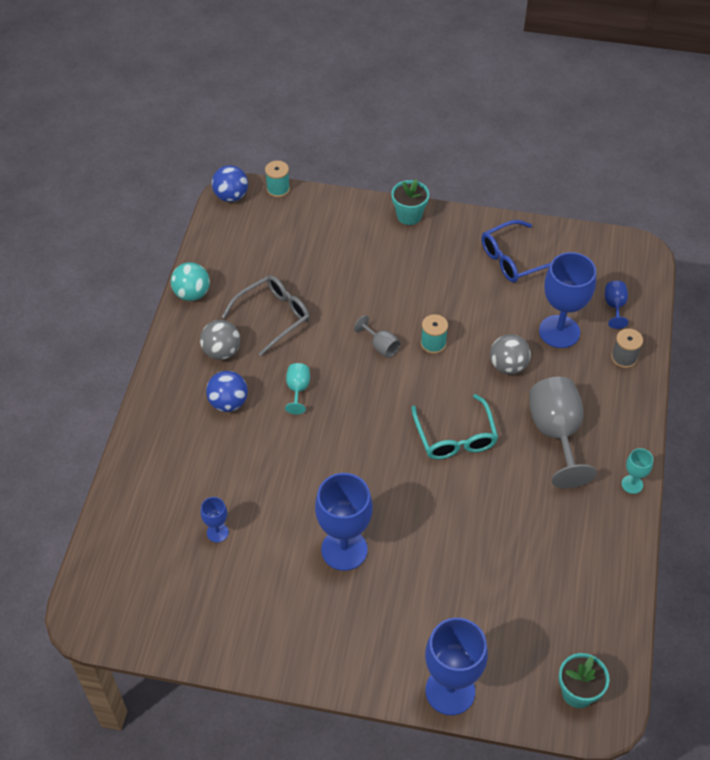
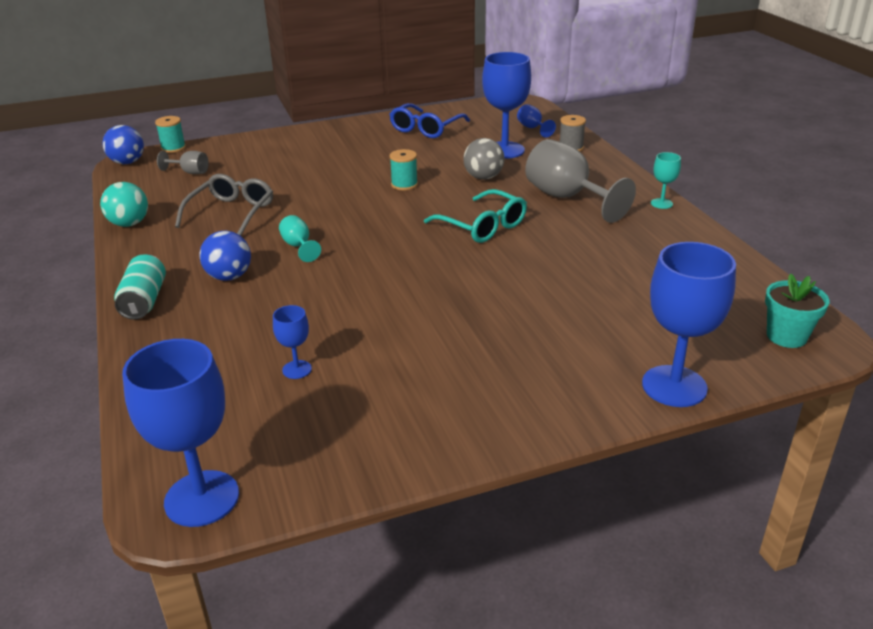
camera: 30 degrees left, 20 degrees down
(158, 401) = (144, 301): none -> turquoise can
(221, 352) = (193, 248): grey ball -> none
(344, 549) = (453, 330): blue goblet -> blue goblet (202, 498)
(381, 346) = (357, 199): grey goblet -> grey goblet (190, 172)
(409, 216) = (312, 131): turquoise flower pot -> none

